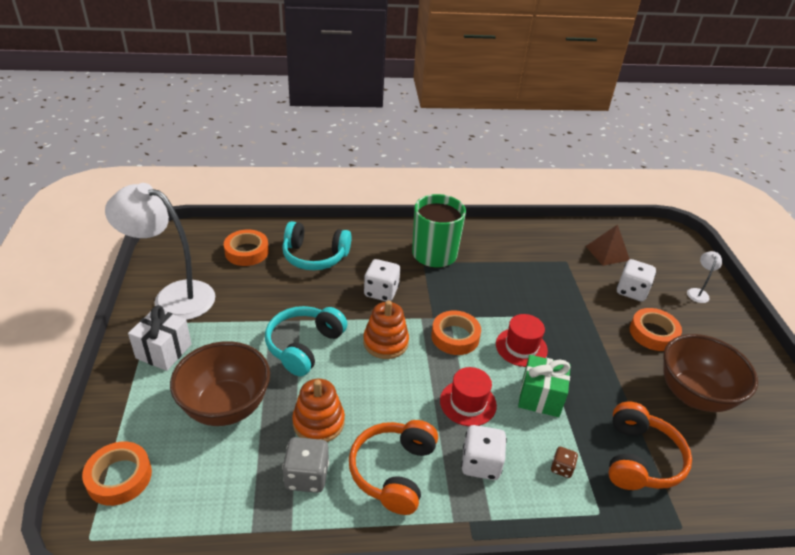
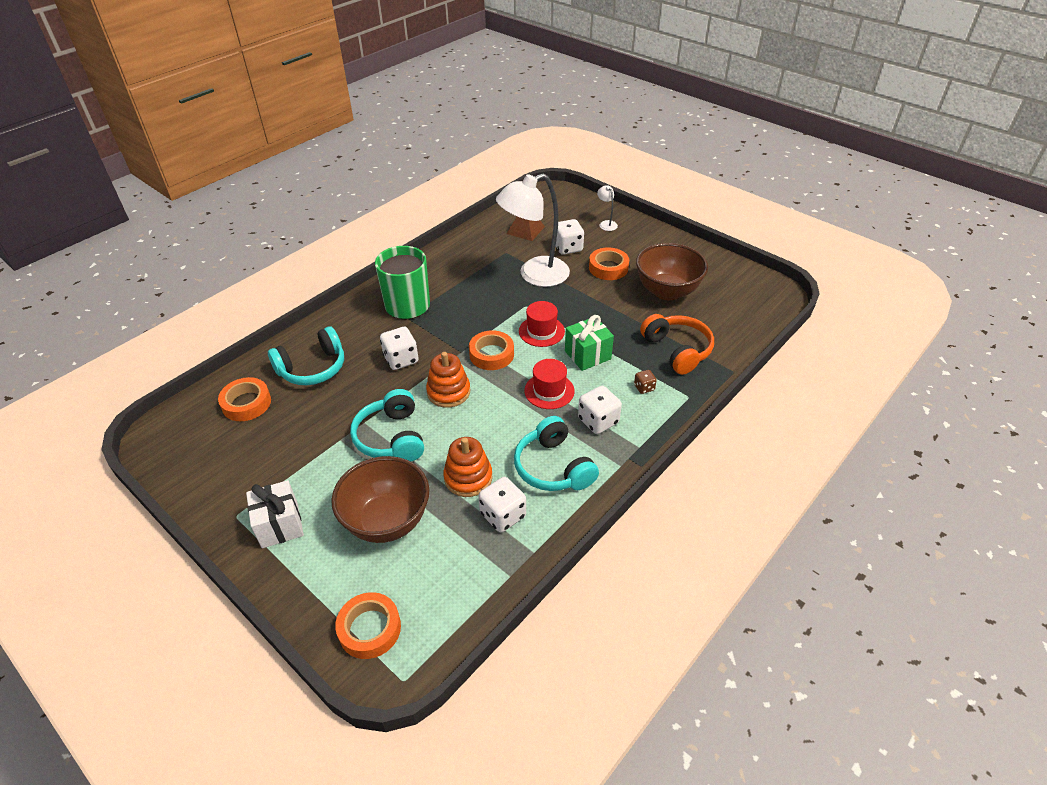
camera: 40 degrees left, 5 degrees up
(173, 297) = (228, 482): white lamp -> white lamp (534, 275)
(306, 476) = (503, 515): grey dice -> white dice
(393, 471) = (553, 467): orange headphones -> turquoise headphones

